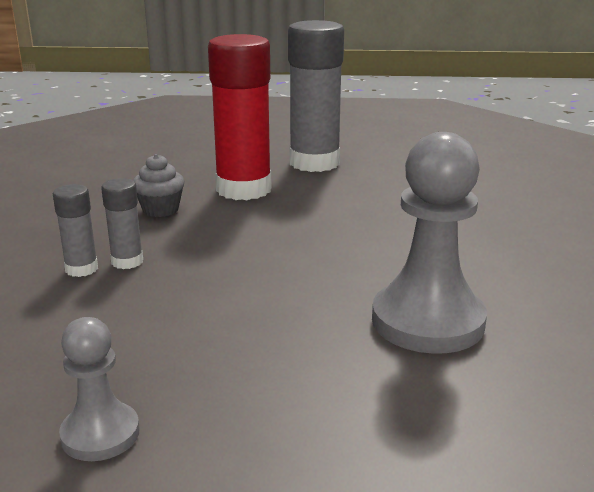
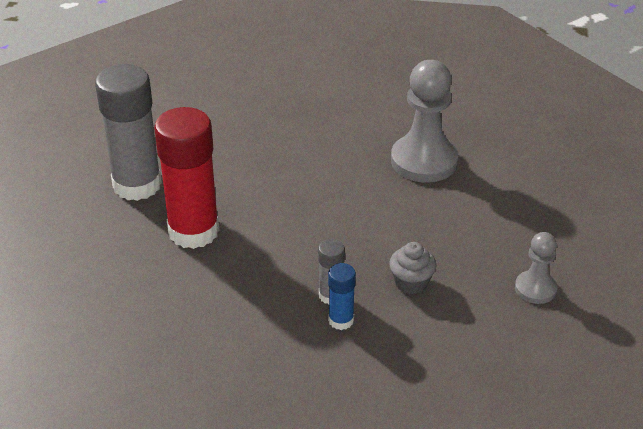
camera: 85 degrees left, 15 degrees up
(81, 269) = (341, 320): grey glue stick -> blue glue stick
(160, 210) = (229, 282): grey cupcake -> grey cupcake (411, 283)

